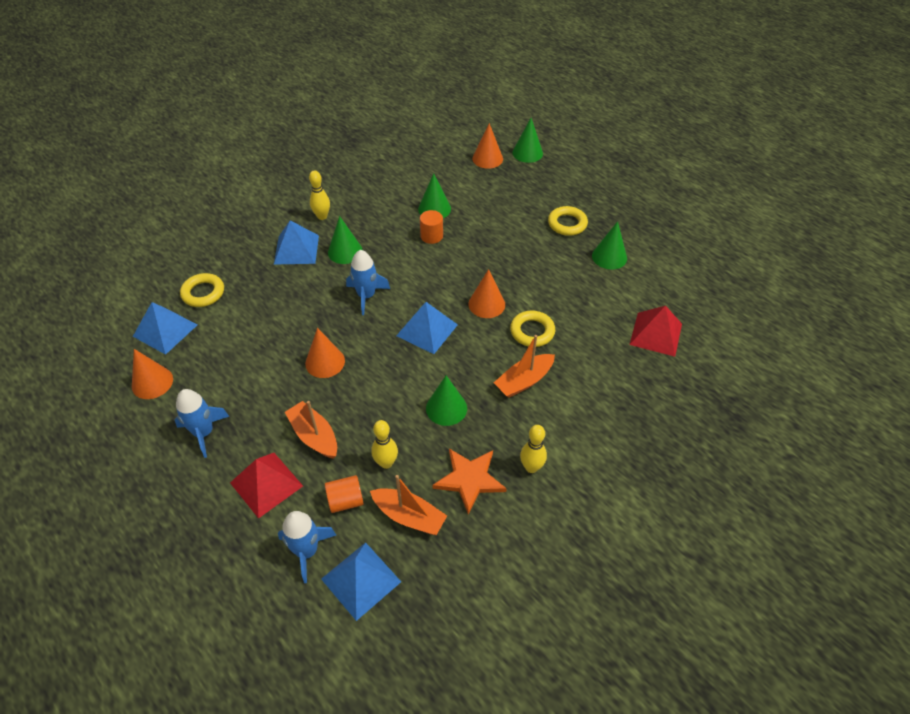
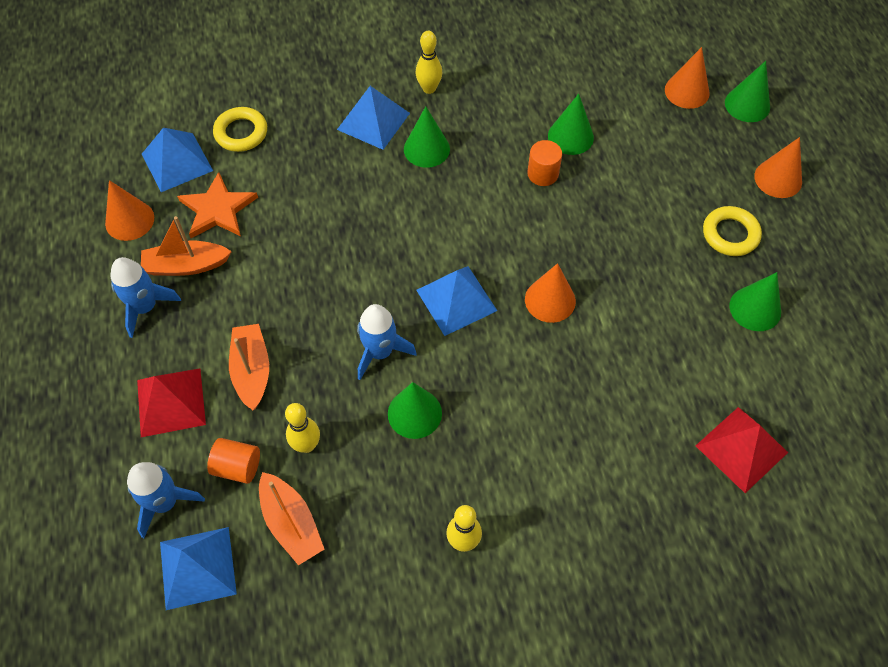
camera: 30 degrees right, 10 degrees up
(325, 362) = (317, 284): orange cone -> orange cone (778, 179)
(366, 296) = (415, 221): blue rocket -> blue rocket (380, 352)
(469, 479) = (384, 516): orange star -> orange star (218, 209)
(524, 381) = (528, 426): orange boat -> orange boat (186, 265)
(532, 331) = (582, 365): yellow ring -> none

